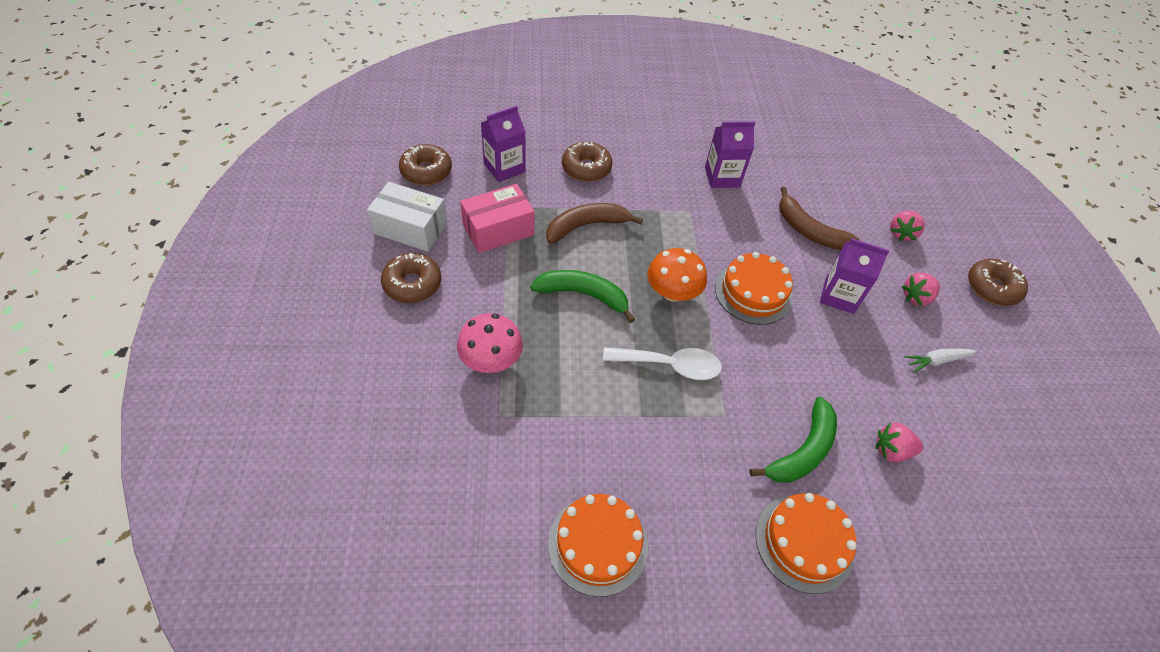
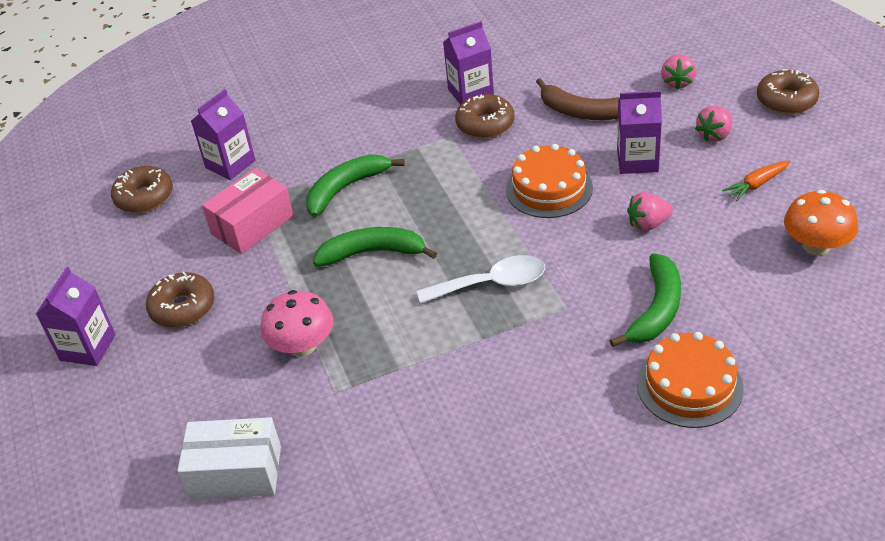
camera: 10 degrees left, 10 degrees down
(324, 290) = (88, 347): none -> purple carton
(410, 228) = (154, 257): white box -> white box (236, 472)
(586, 168) = (321, 134): brown donut -> brown donut (485, 124)
(586, 226) = (346, 188): brown banana -> green banana
(598, 544) = (488, 463): orange cake -> none
(672, 292) = (465, 217): orange mushroom -> orange mushroom (816, 246)
(891, 450) = (742, 277): pink strawberry -> pink strawberry (648, 224)
(936, 361) = (756, 184): white carrot -> orange carrot

